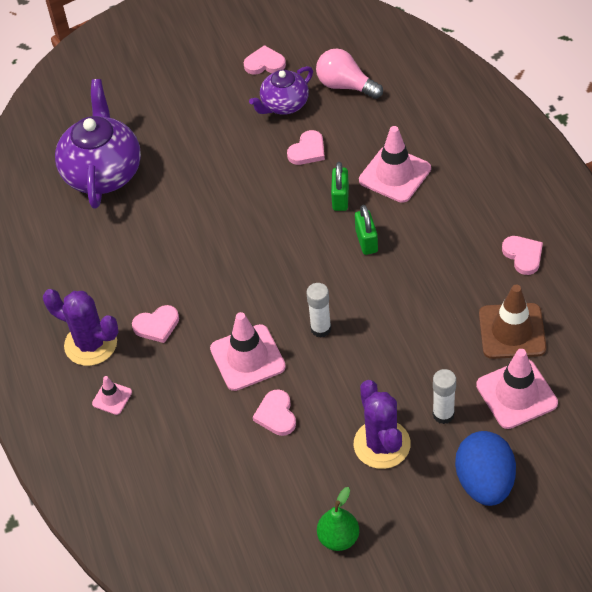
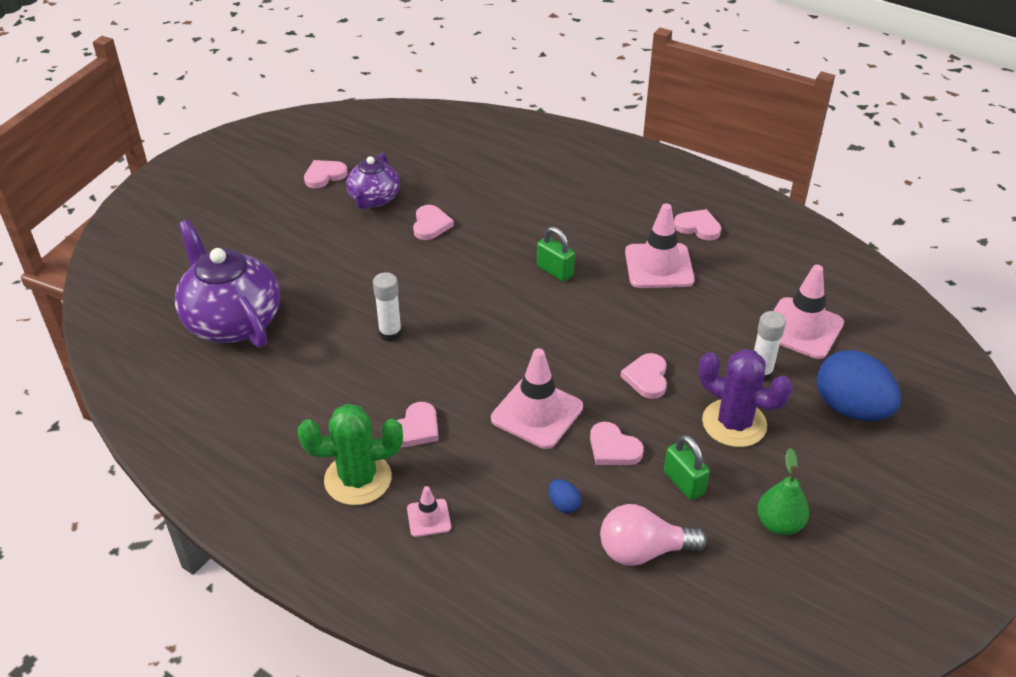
camera: 40 degrees left, 10 degrees down
(91, 344) = (358, 479): purple cactus -> green cactus
(205, 438) = (563, 504): none -> blue egg
(321, 329) = (583, 357): white glue stick -> white glue stick (390, 333)
(340, 198) = (498, 249): green padlock -> green padlock (683, 483)
(345, 85) = (418, 165): pink light bulb -> pink light bulb (643, 551)
(352, 372) = (647, 378): none -> pink heart
(395, 174) = (529, 212): pink traffic cone -> pink traffic cone (659, 266)
(512, 331) = (748, 284): brown traffic cone -> none

